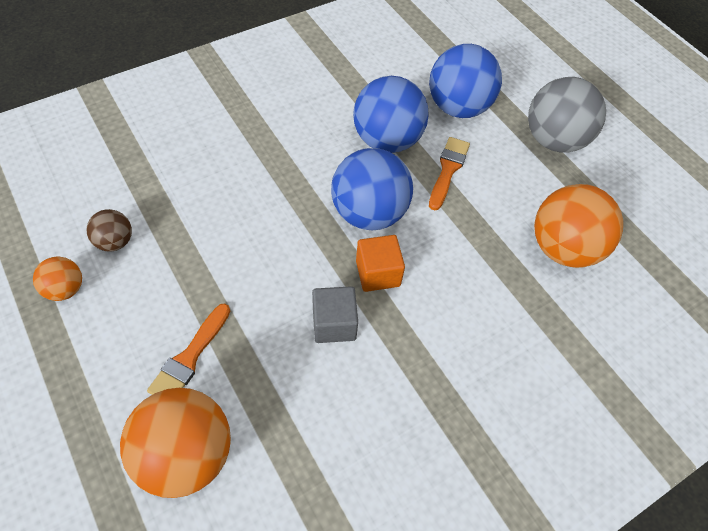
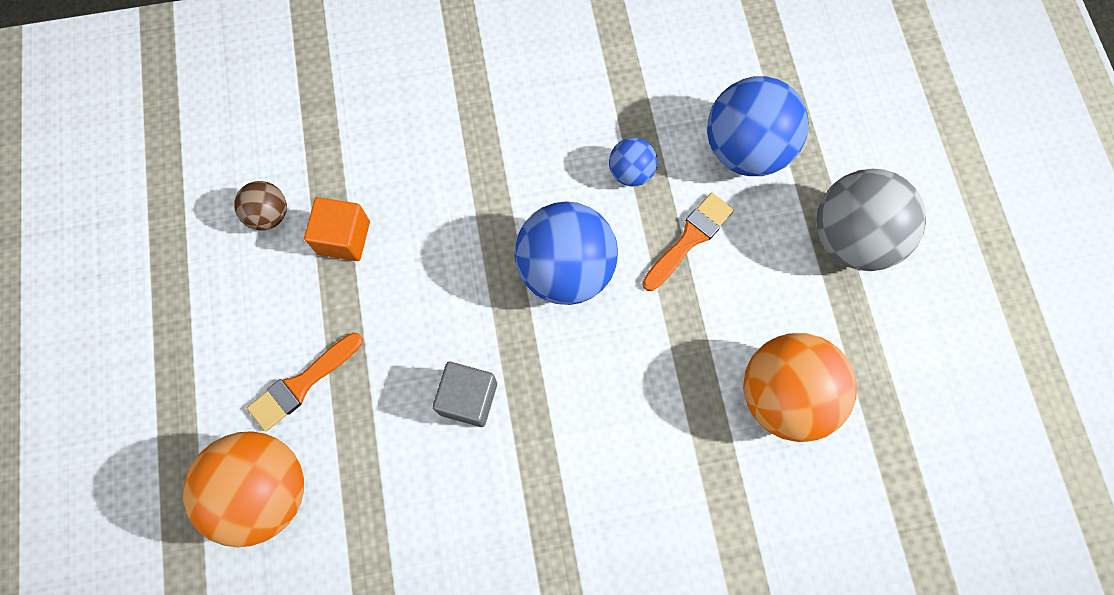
camera: 25 degrees right, 15 degrees up
(65, 289) = (202, 258): orange ball -> none
(378, 273) = (543, 352): orange cube -> orange cube (344, 238)
(387, 140) = (630, 172): blue ball -> blue ball, size x0.50

